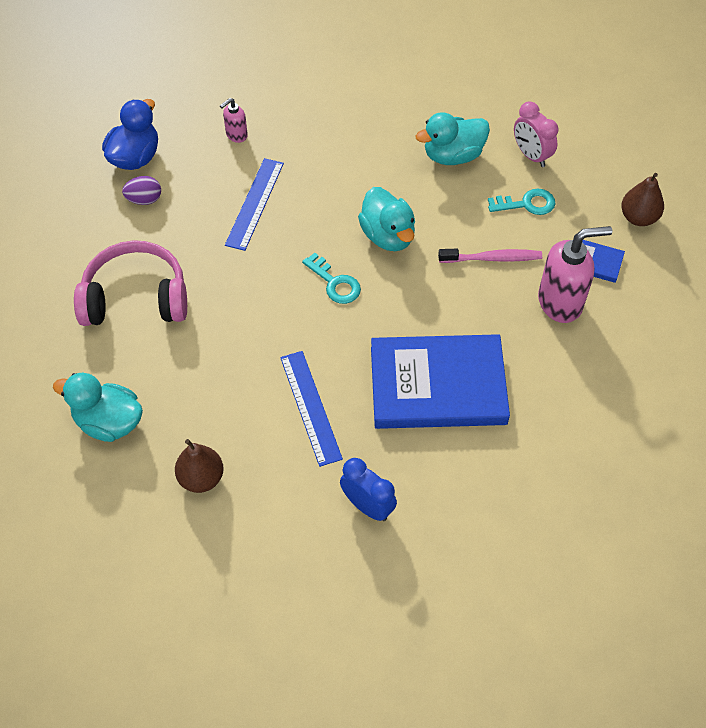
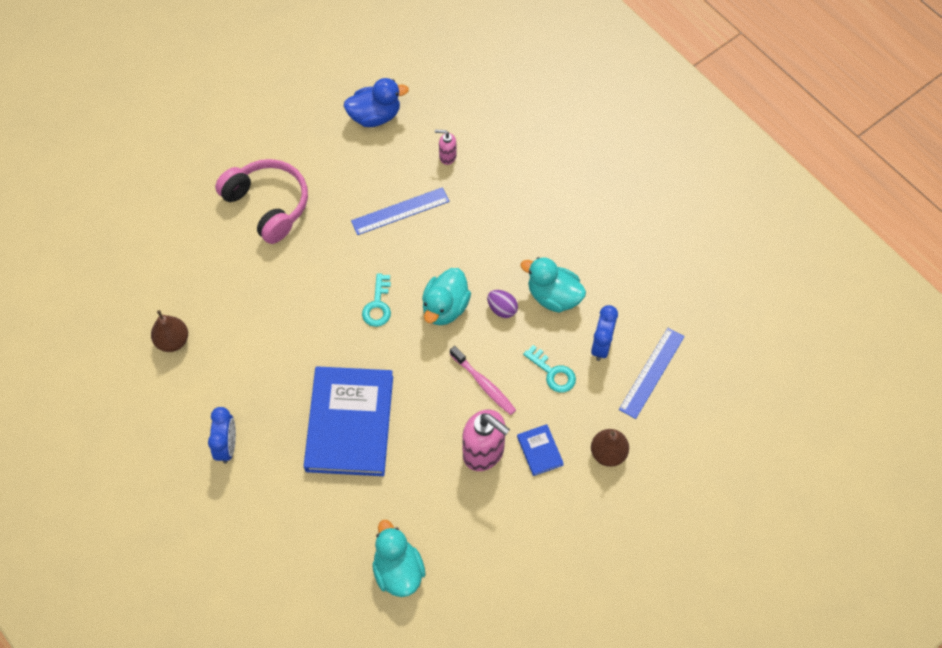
camera: 50 degrees right, 5 degrees up
(109, 422) = (169, 262): turquoise duck -> turquoise duck (398, 571)
(144, 199) = (346, 148): purple egg -> purple egg (502, 309)
(311, 407) = (271, 362): blue ruler -> blue ruler (652, 372)
(437, 385) = (349, 423): blue book -> blue book turned 45 degrees clockwise
(531, 155) = (601, 345): pink clock -> blue clock

